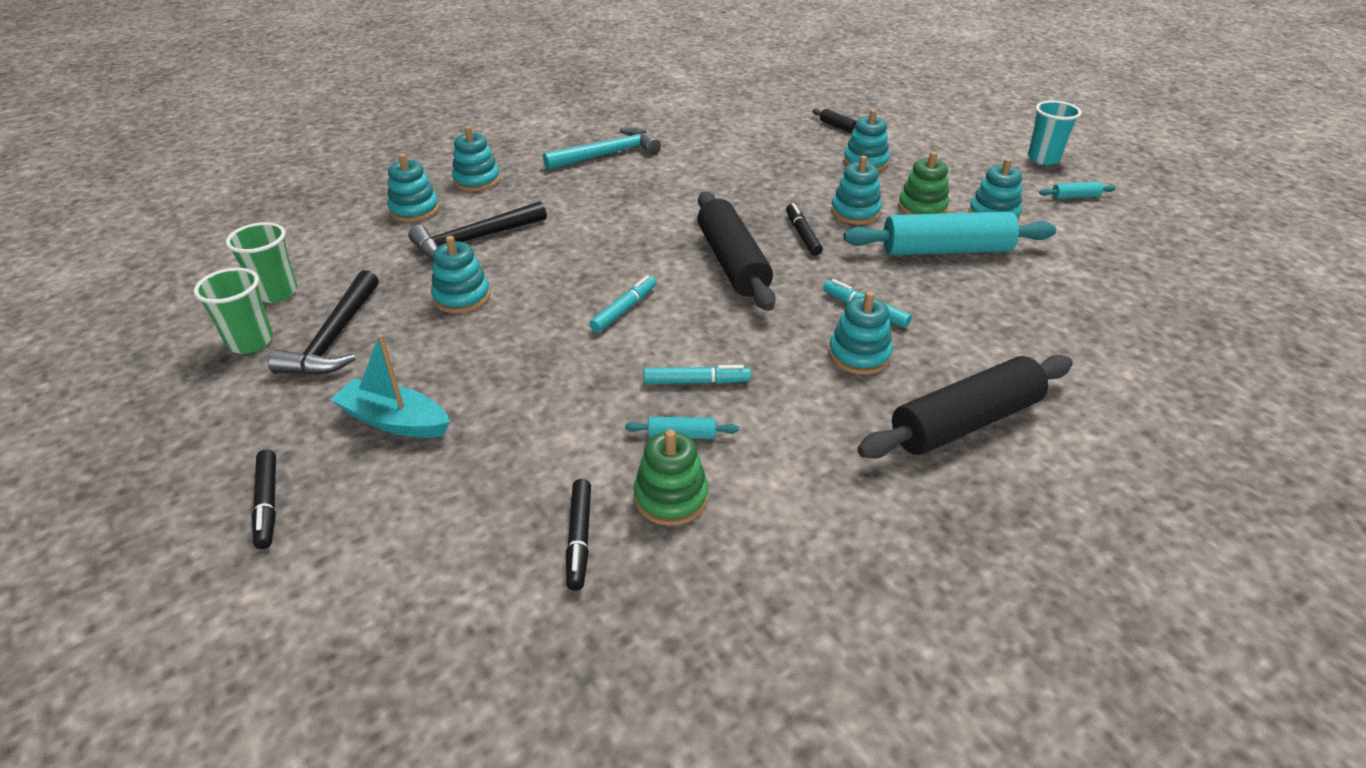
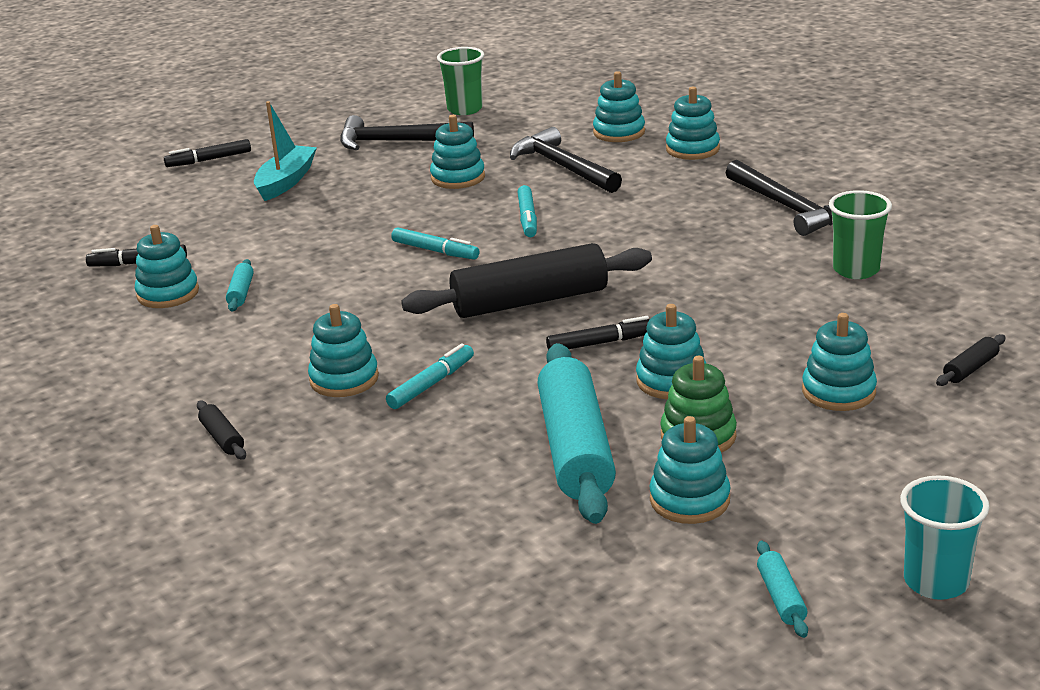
camera: 90 degrees right, 10 degrees down
(250, 342) = (394, 116): green cup -> green cup (856, 270)
(608, 154) = (788, 208): turquoise hammer -> black hammer
(671, 497) = (168, 293): green stacking toy -> turquoise stacking toy
(696, 382) = (314, 294): turquoise marker -> turquoise marker (527, 218)
(965, 422) = (222, 438): black rolling pin -> black rolling pin, size x0.41

